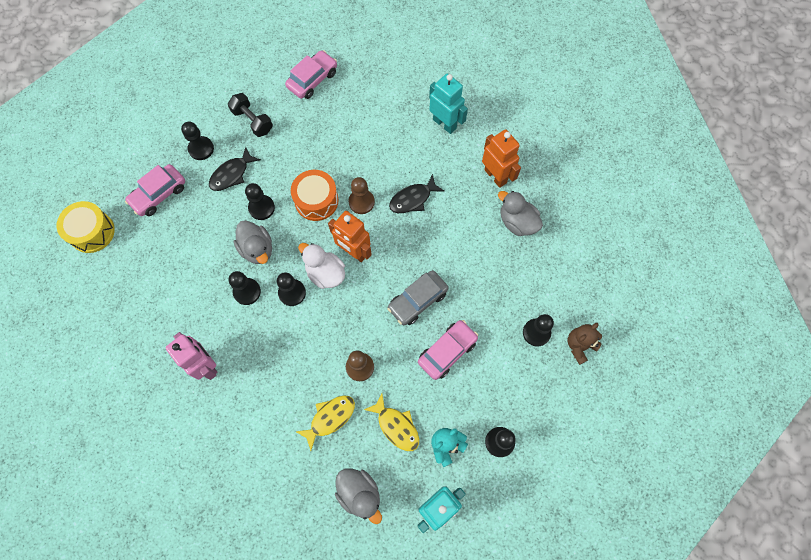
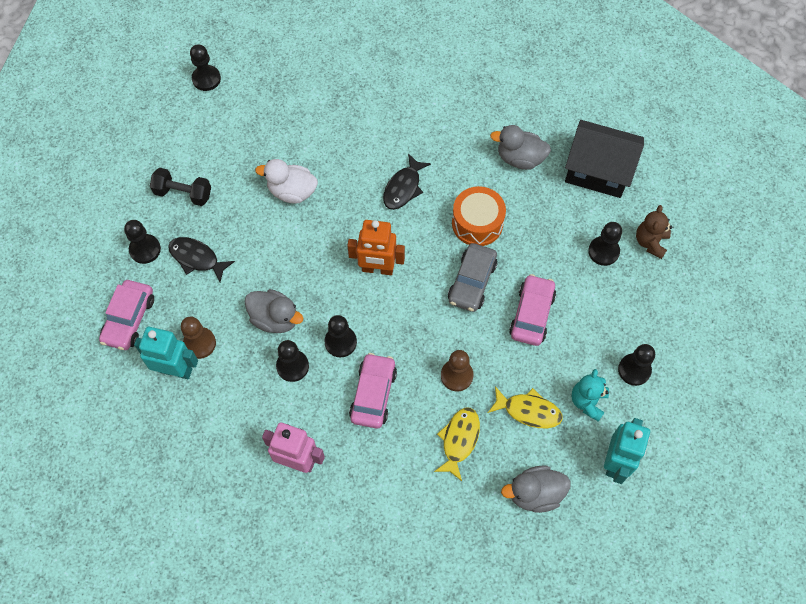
camera: 30 degrees left, 5 degrees down
(92, 232) = (79, 396): yellow drum -> none
(232, 174) = (197, 258): black fish -> black fish turned 105 degrees clockwise
(261, 208) = (252, 275): black pawn -> black pawn (206, 79)
(312, 80) = (221, 121): pink car -> pink car (373, 394)
(316, 200) = (305, 239): orange drum -> orange drum (477, 223)
(325, 273) = (362, 305): white duck -> white duck (292, 191)
(359, 493) = (535, 493): grey duck -> grey duck turned 150 degrees clockwise
(361, 202) = (353, 217): brown pawn -> brown pawn (199, 343)
(444, 124) = (388, 99): turquoise robot -> turquoise robot (175, 370)
(495, 176) = (470, 125): orange robot -> none
(573, 265) = (598, 171): none -> black house

